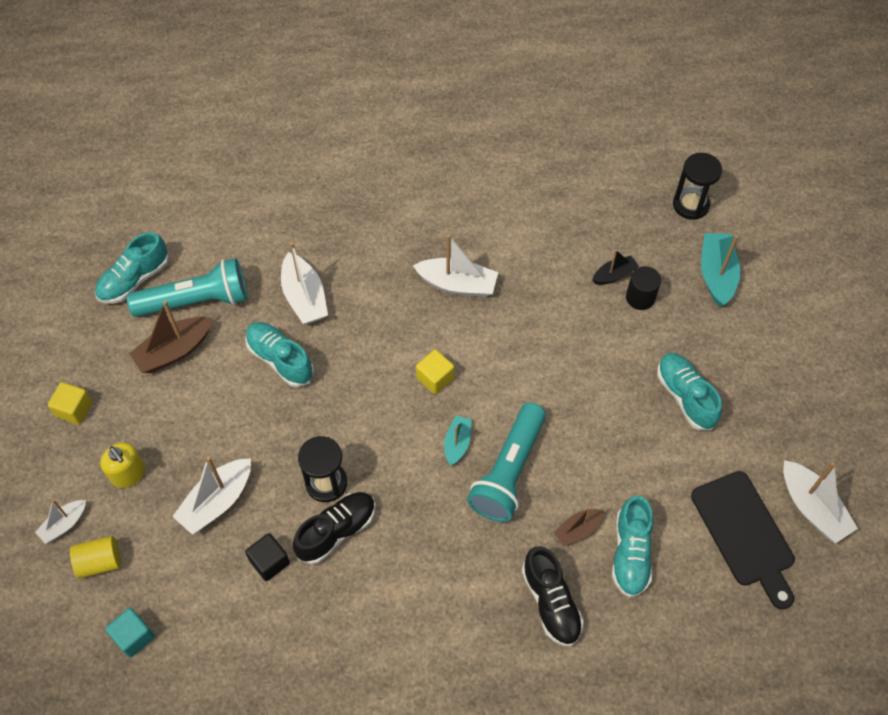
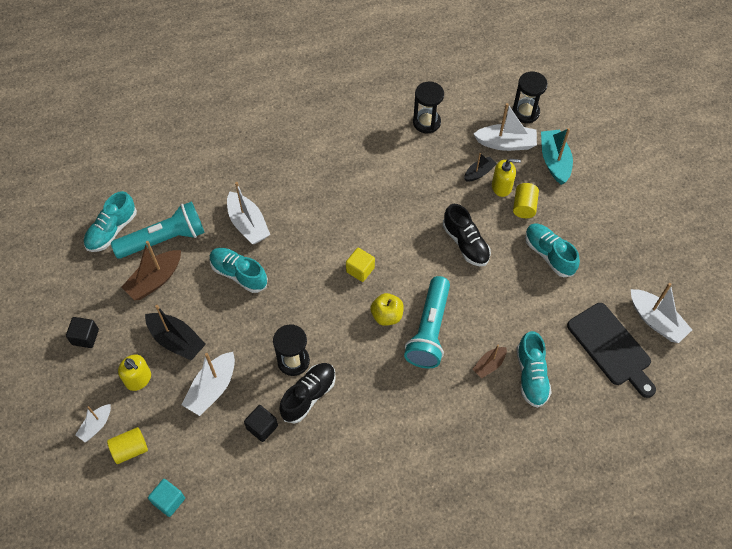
camera: 10 degrees left, 0 degrees up
(74, 409) = (85, 337): yellow cube -> black cube
(185, 432) = (176, 340): none -> black boat
(457, 284) = (363, 197): white boat -> white boat (506, 143)
(457, 443) = (387, 315): turquoise boat -> yellow apple
(551, 602) = (480, 421): black shoe -> black shoe (465, 243)
(558, 199) = (426, 122): none -> black hourglass
(640, 298) = (501, 186): black cylinder -> yellow soap dispenser
(664, 328) = (524, 206): none -> yellow cylinder

